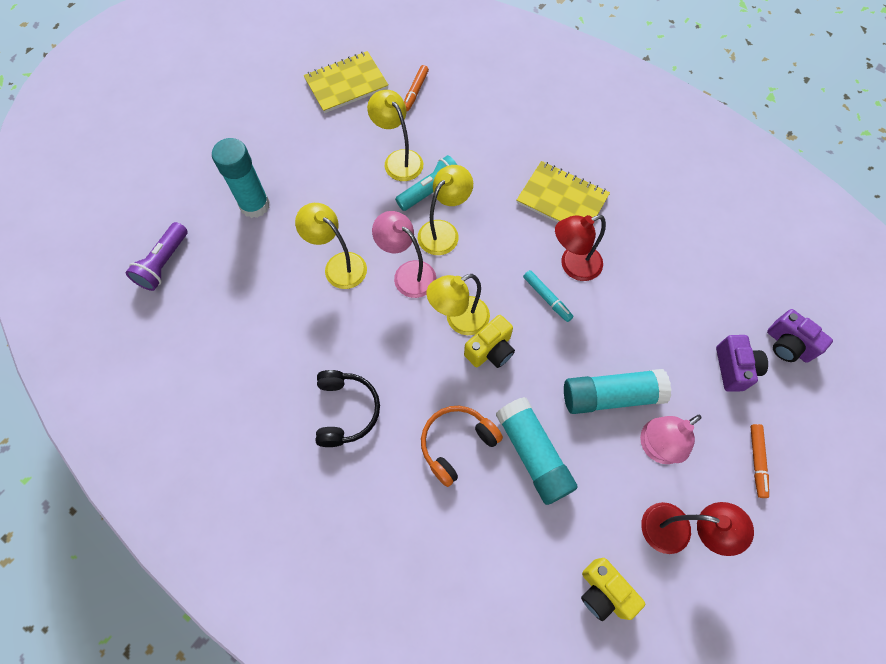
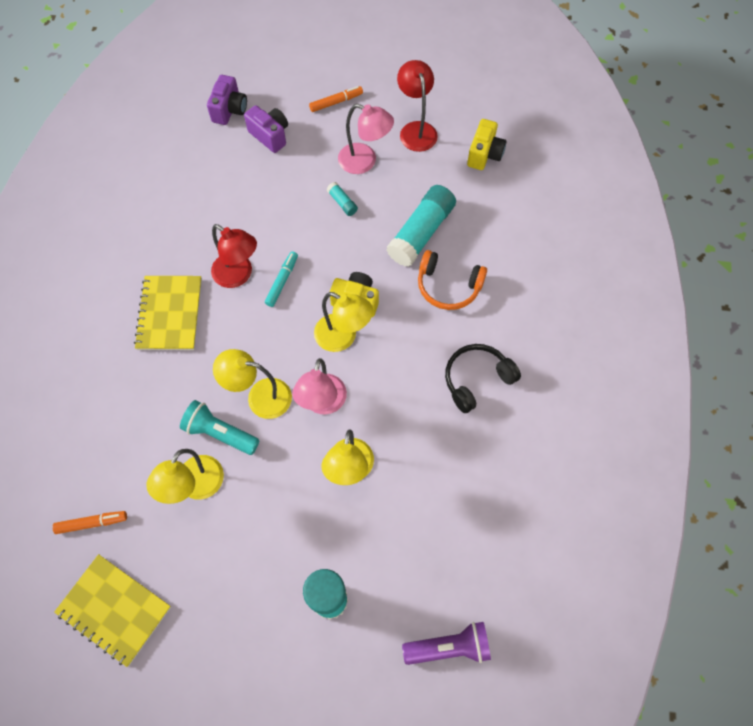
camera: 120 degrees left, 0 degrees up
(611, 396) = (342, 202): turquoise glue stick -> turquoise glue stick, size x0.44
(734, 368) = (270, 135): purple camera -> purple camera turned 75 degrees clockwise

